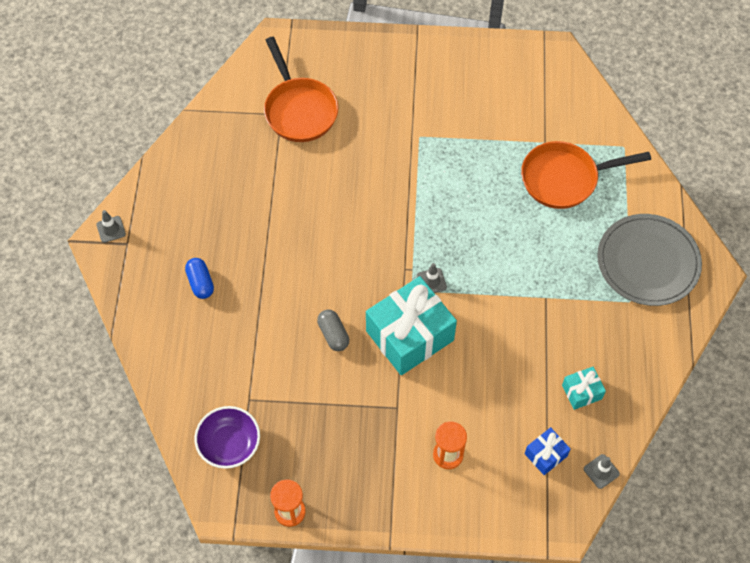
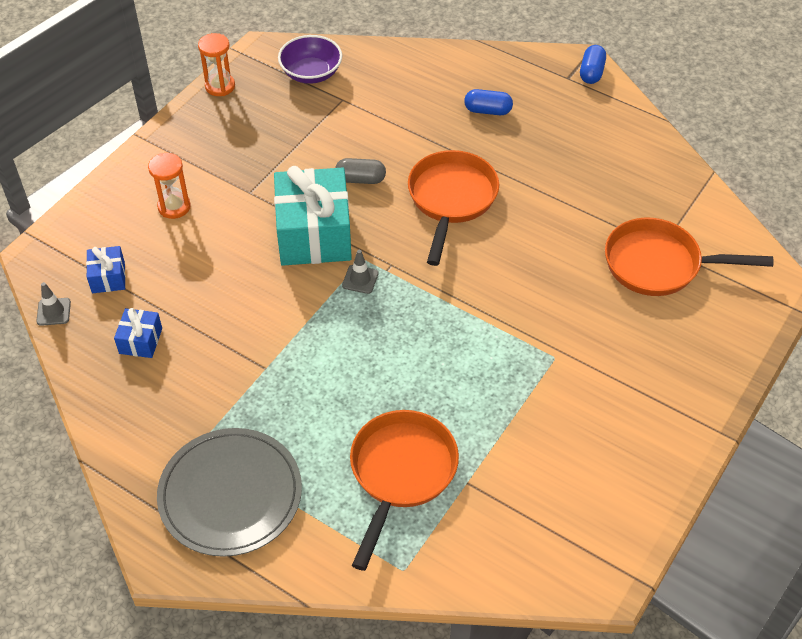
camera: 120 degrees right, 10 degrees down
(111, 229) = (591, 72): grey traffic cone -> blue capsule
(316, 261) = (451, 199): none -> orange pan
(581, 392) = (140, 341): turquoise gift -> blue gift

